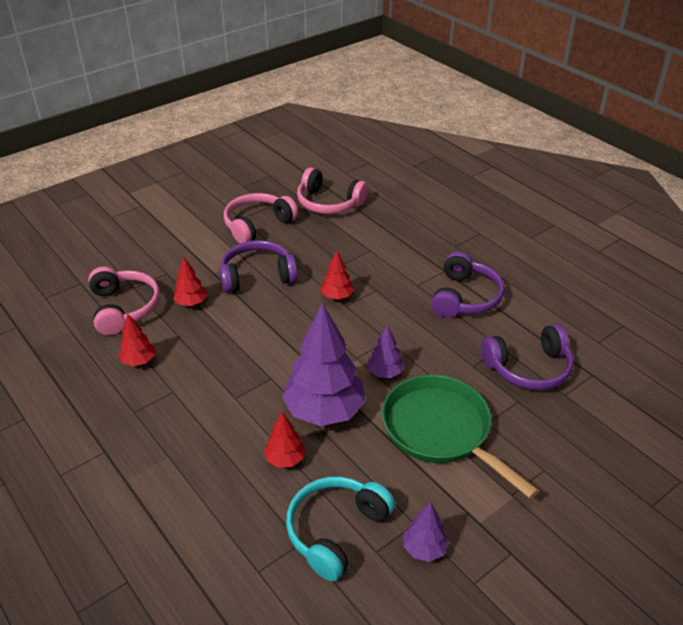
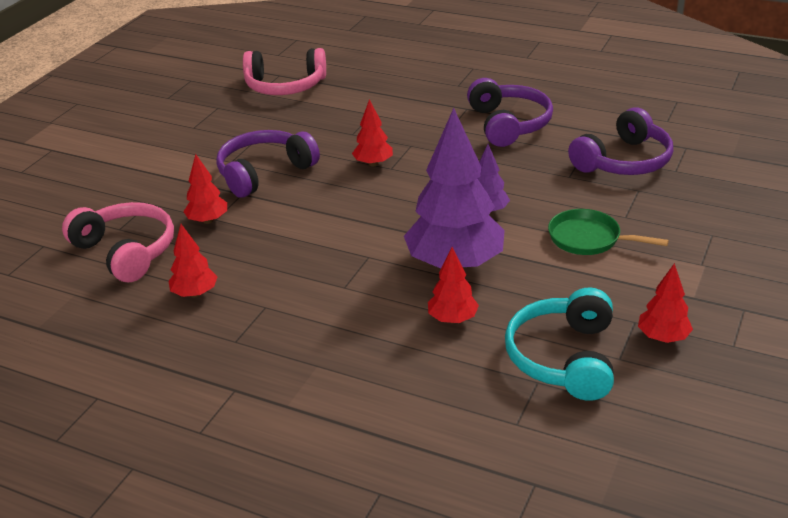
camera: 25 degrees left, 5 degrees down
(257, 225) = (220, 128): pink headphones -> none
(424, 548) = (663, 337): purple tree -> red tree
(441, 431) = (589, 239): green pan -> green pan, size x0.56

